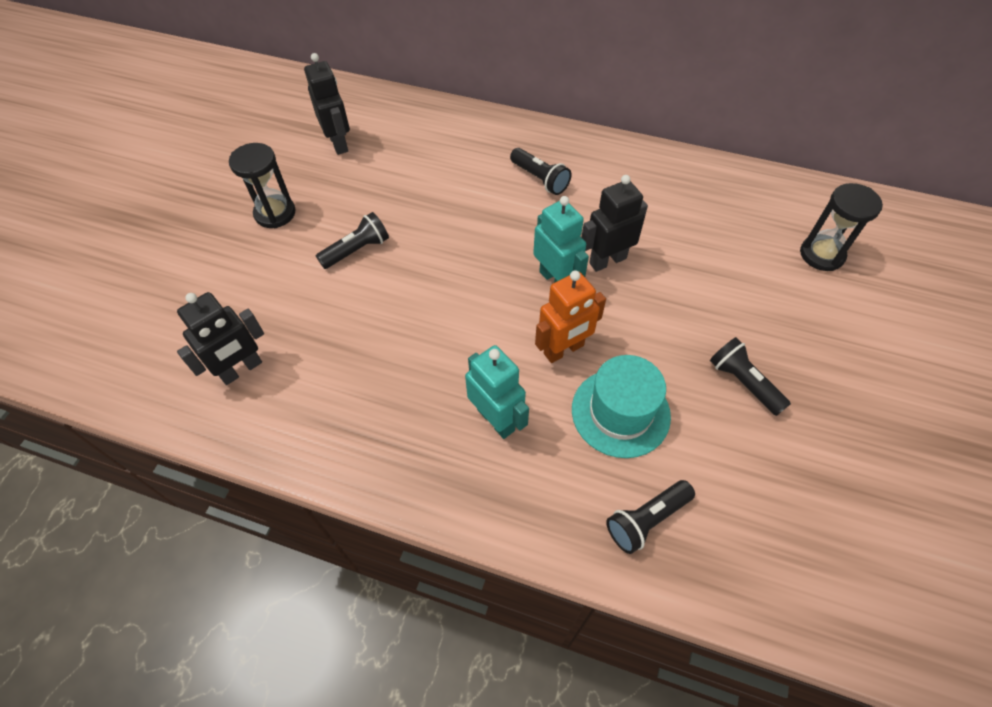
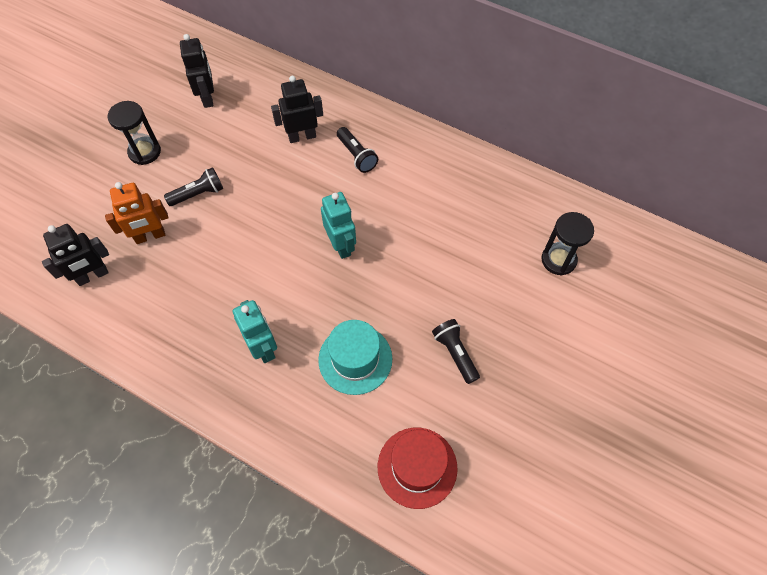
camera: 10 degrees right, 5 degrees up
(564, 350) = (329, 303): orange robot -> orange robot (150, 236)
(607, 260) = (386, 235): black robot -> black robot (302, 136)
(646, 520) = (347, 441): black flashlight -> none
(751, 535) = (417, 467): none -> red hat

